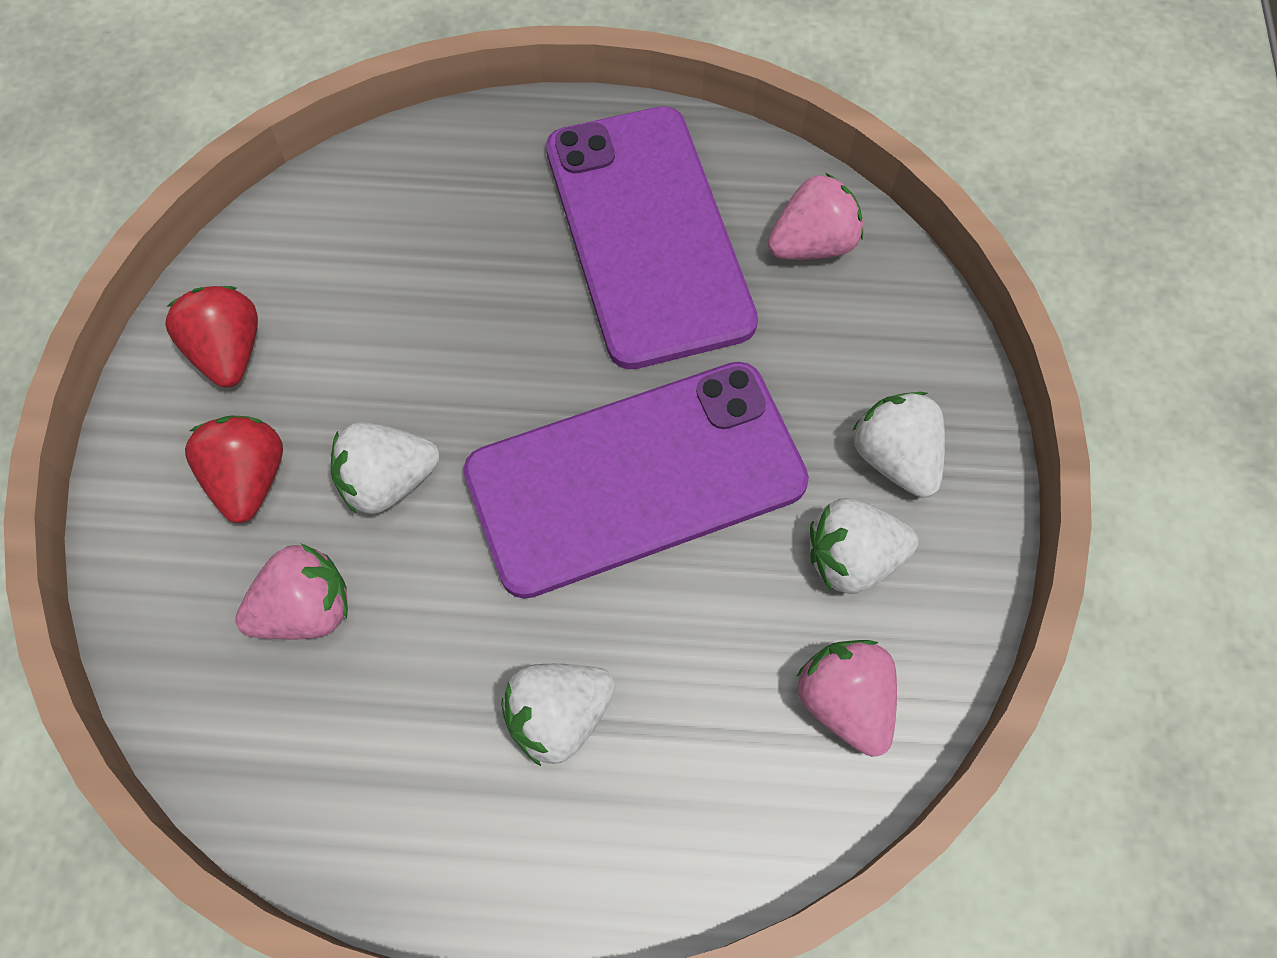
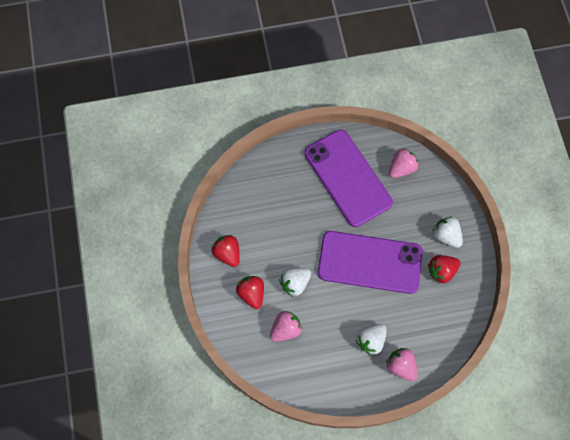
camera: 15 degrees left, 5 degrees up
(635, 477) = (370, 262): purple phone -> purple phone turned 45 degrees clockwise
(844, 702) = (450, 314): pink strawberry -> pink strawberry (401, 366)
(852, 559) = (441, 271): white strawberry -> red strawberry

